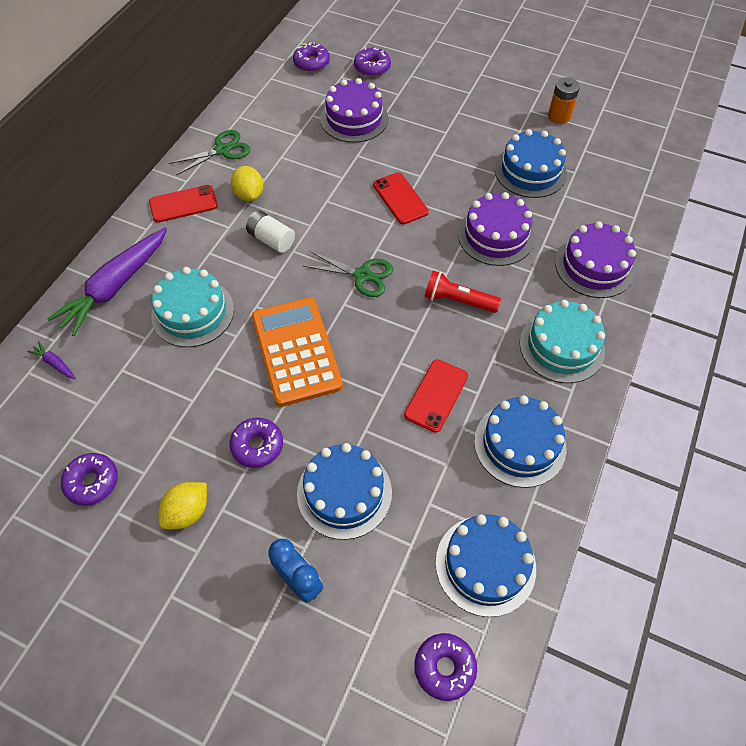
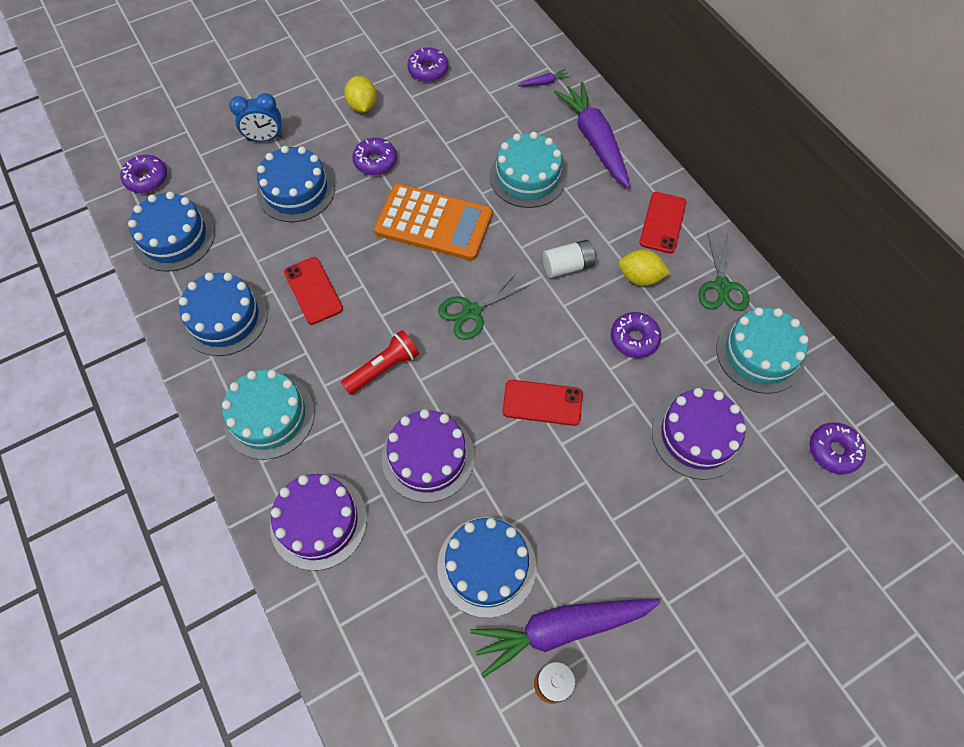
camera: 125 degrees right, 5 degrees up
(266, 113) = (760, 353): none -> turquoise cake
(372, 67) = (786, 516): purple donut -> purple donut (634, 338)
(528, 125) = (561, 629): none -> purple carrot

